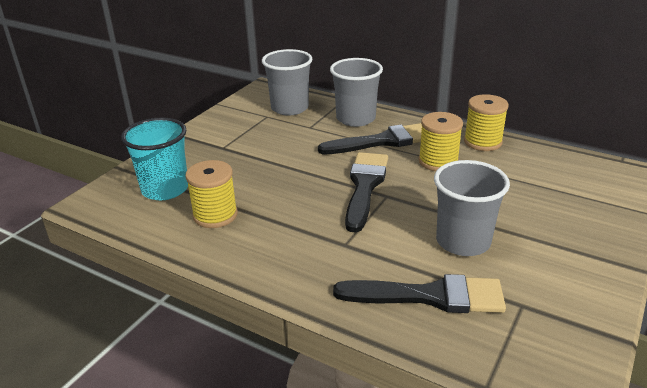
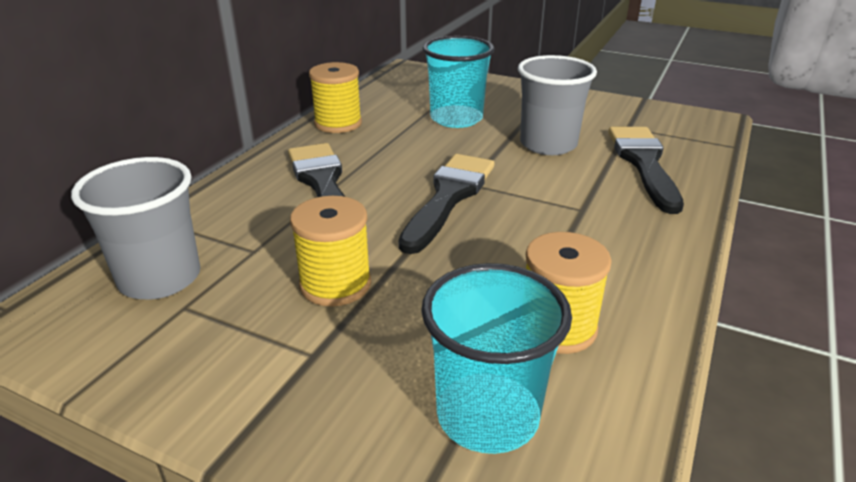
camera: 95 degrees left, 0 degrees up
(355, 119) = (239, 206): grey cup -> none
(365, 186) = (449, 197): black brush -> black brush turned 105 degrees clockwise
(438, 161) = (384, 150): yellow spool -> yellow spool (335, 284)
(510, 195) = (456, 118): none -> turquoise cup

